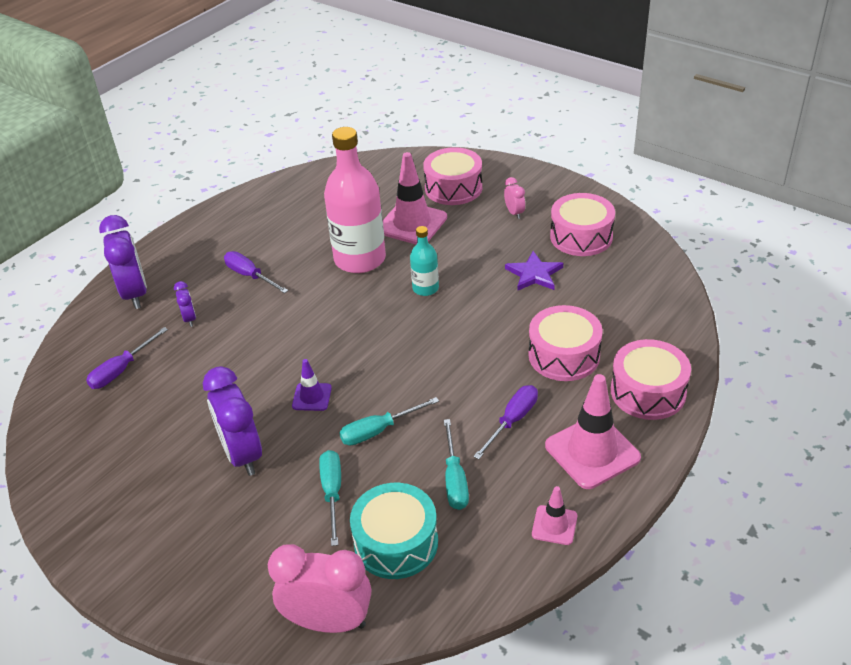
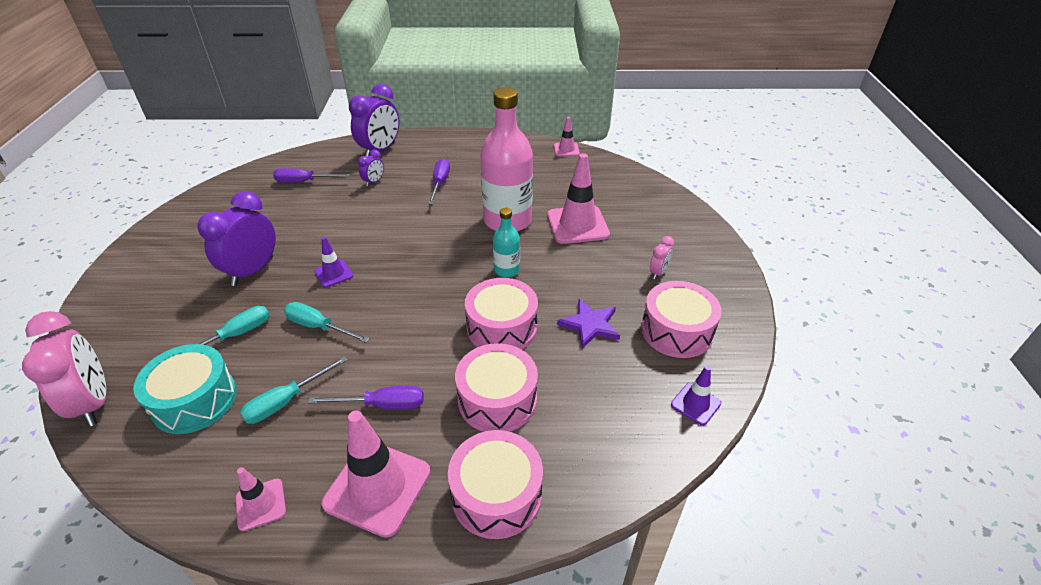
camera: 50 degrees right, 0 degrees up
(297, 178) = (566, 150): none -> pink traffic cone
(453, 188) = (648, 224): pink drum -> pink drum (502, 327)
(652, 264) = (695, 404): none -> purple traffic cone

